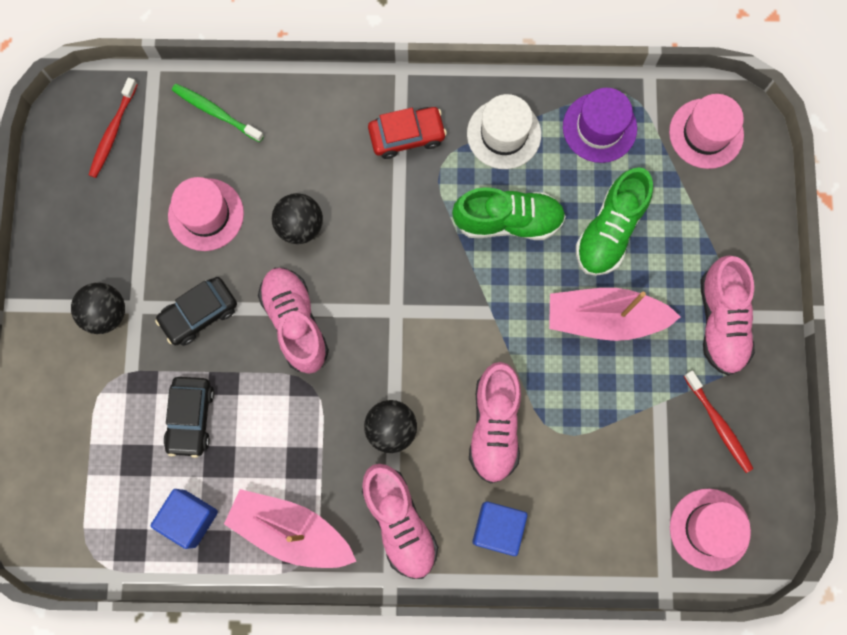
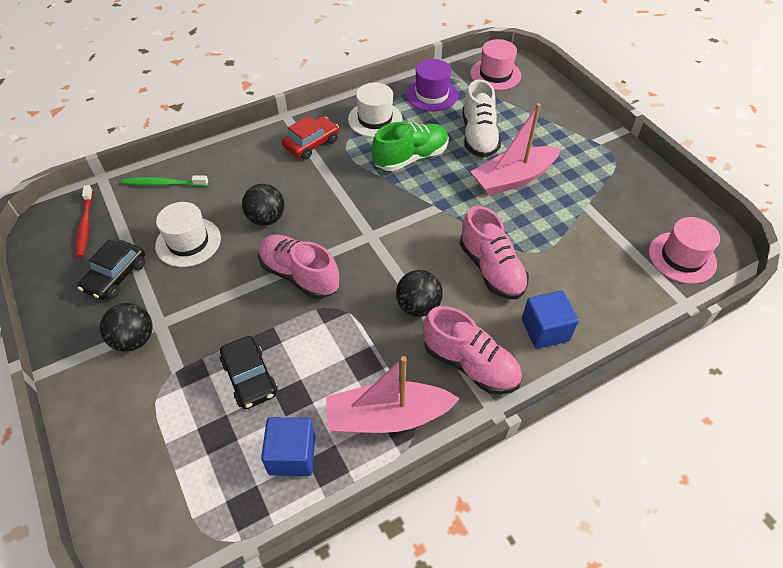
camera: 30 degrees left, 25 degrees down
(199, 314) = (217, 304): black car -> black car (116, 276)
(206, 214) = (188, 242): pink hat -> white hat
(610, 230) = (478, 136): green shoe -> white shoe
(718, 424) = (631, 200): red toothbrush -> none
(721, 321) = (583, 150): pink shoe -> none

